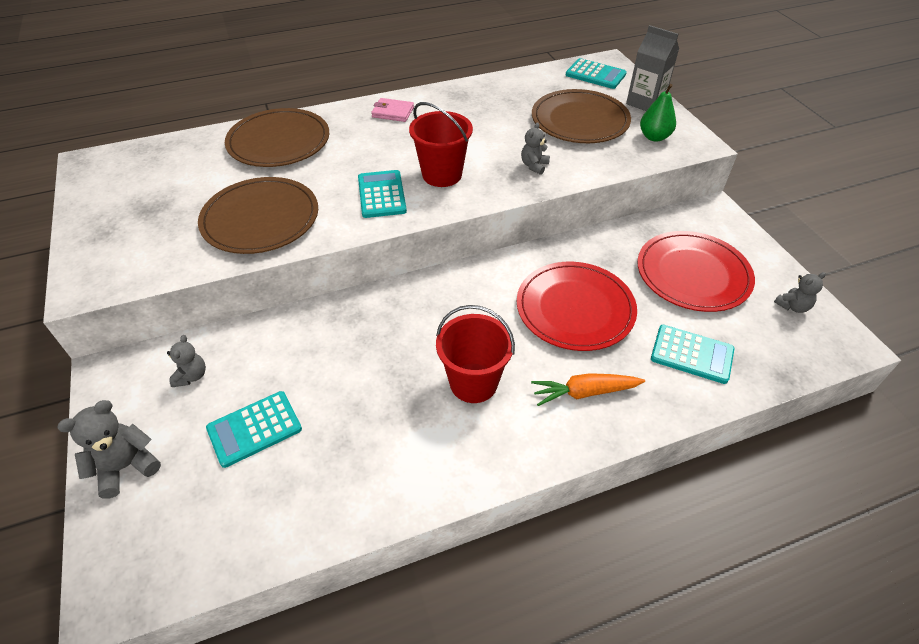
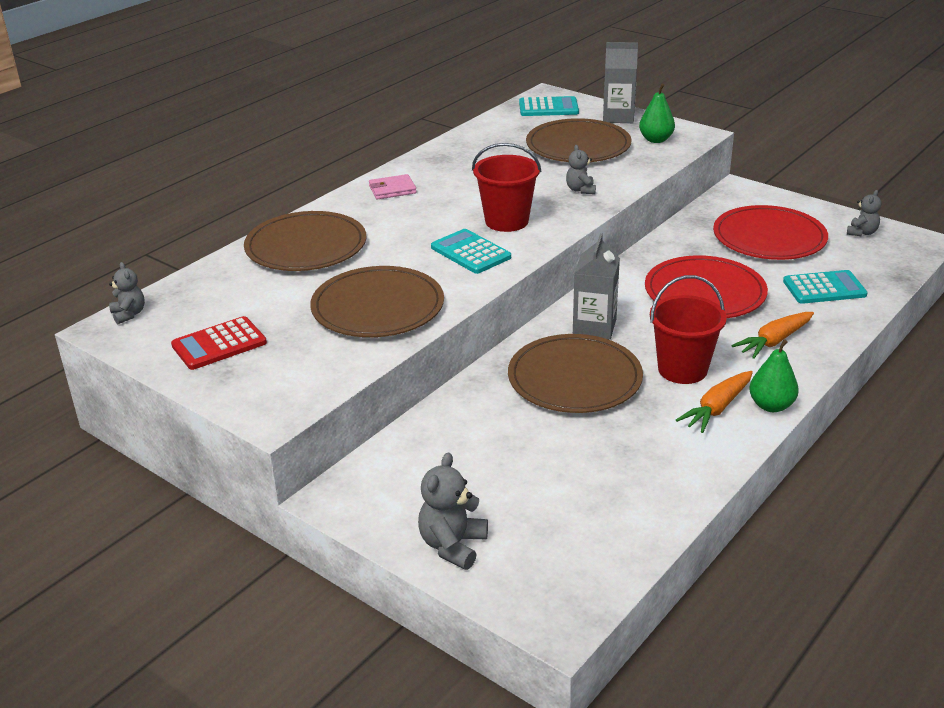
camera: 30 degrees left, 15 degrees down
(129, 206) = (219, 344): none -> red calculator
(191, 376) = (425, 465): grey teddy bear -> grey teddy bear (129, 314)
(254, 429) = (536, 473): turquoise calculator -> none
(380, 347) = (574, 378): none -> brown plate
(447, 302) = (594, 327): none -> grey carton
(459, 442) = (717, 408): none -> orange carrot
(509, 465) = (771, 406): none -> green pear

